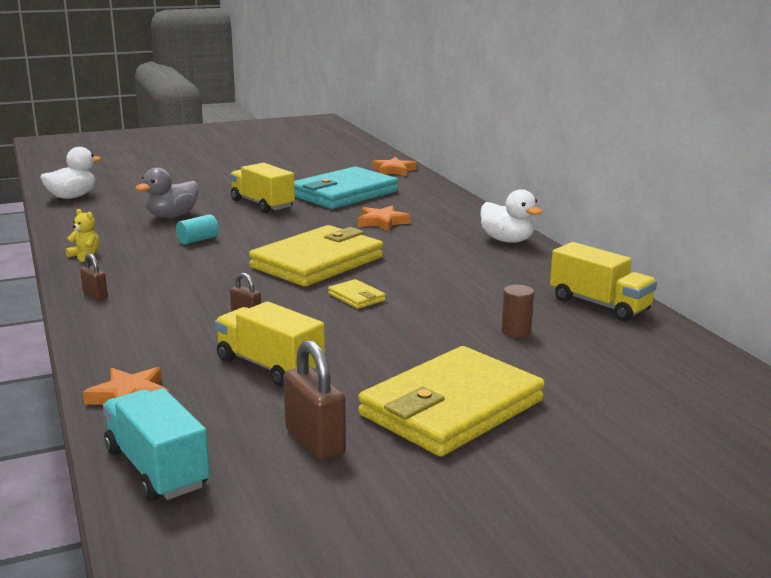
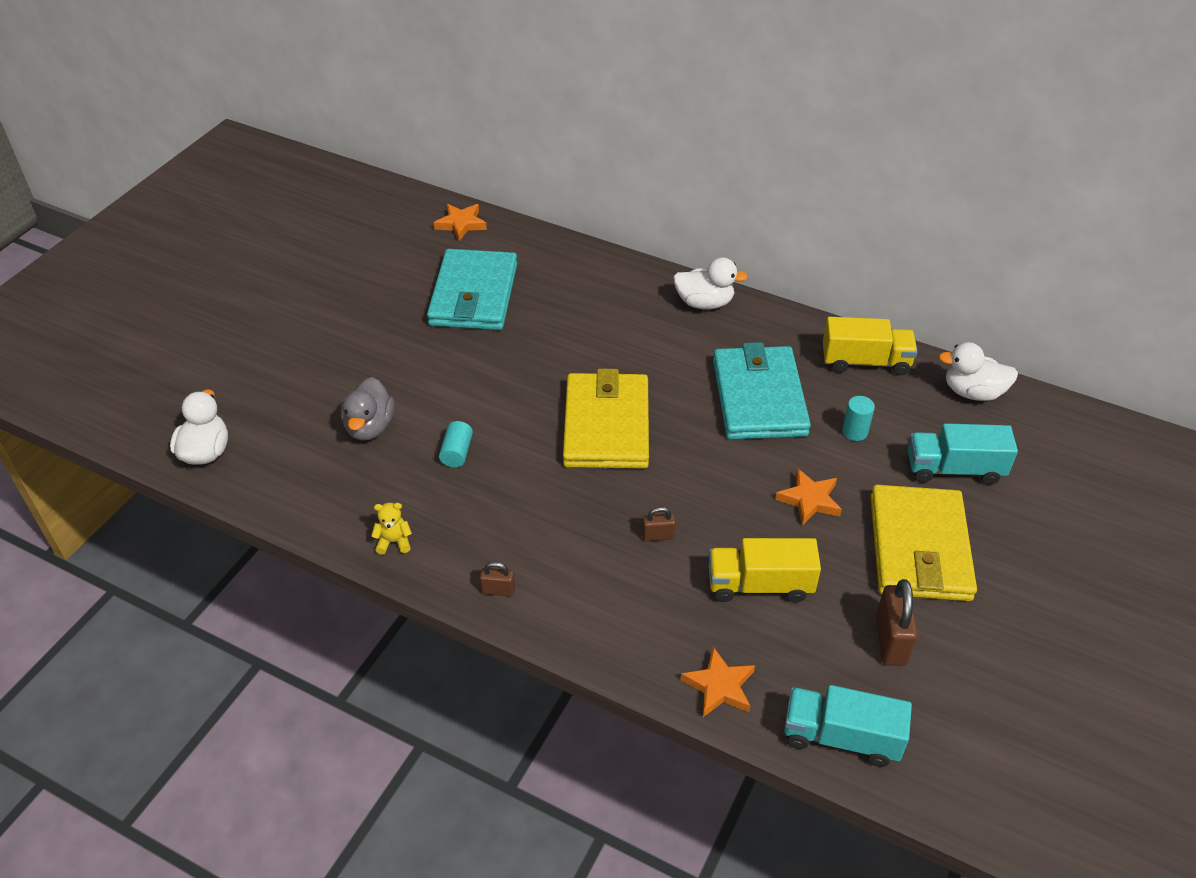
camera: 40 degrees left, 25 degrees up
(262, 204) = (425, 356): yellow truck -> none
(314, 442) = (890, 640): brown padlock -> brown padlock turned 75 degrees clockwise
(356, 297) = (701, 457): yellow wallet -> none
(382, 222) = (573, 328): orange star -> orange star (809, 500)
(463, 289) = (759, 397): none -> turquoise wallet
(516, 331) = (855, 432): brown cylinder -> turquoise cylinder
(578, 383) = (954, 469): none -> turquoise truck
(685, 353) = (972, 392): none -> white duck

